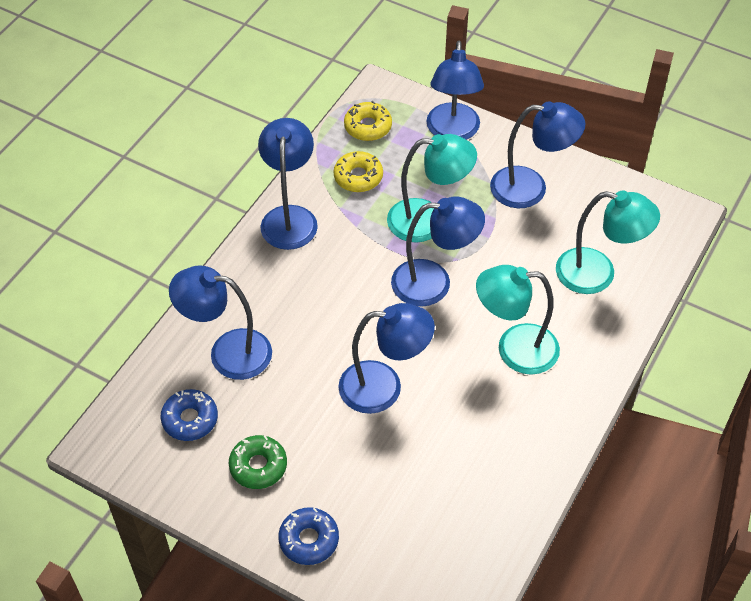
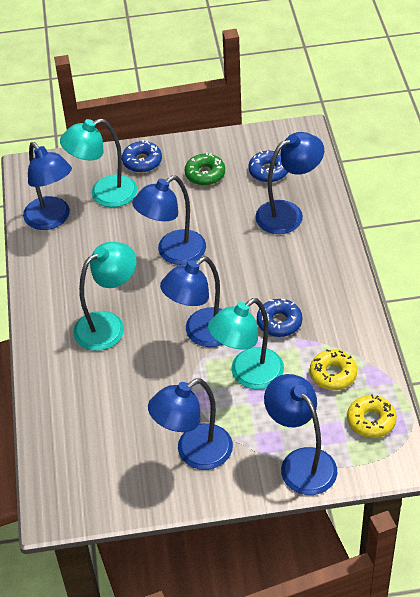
camera: 145 degrees right, 5 degrees down
(289, 217) = (347, 313): blue lamp -> blue lamp (52, 219)
(355, 248) = (279, 322): none -> blue donut
(598, 274) = (88, 415): turquoise lamp -> turquoise lamp (104, 194)

